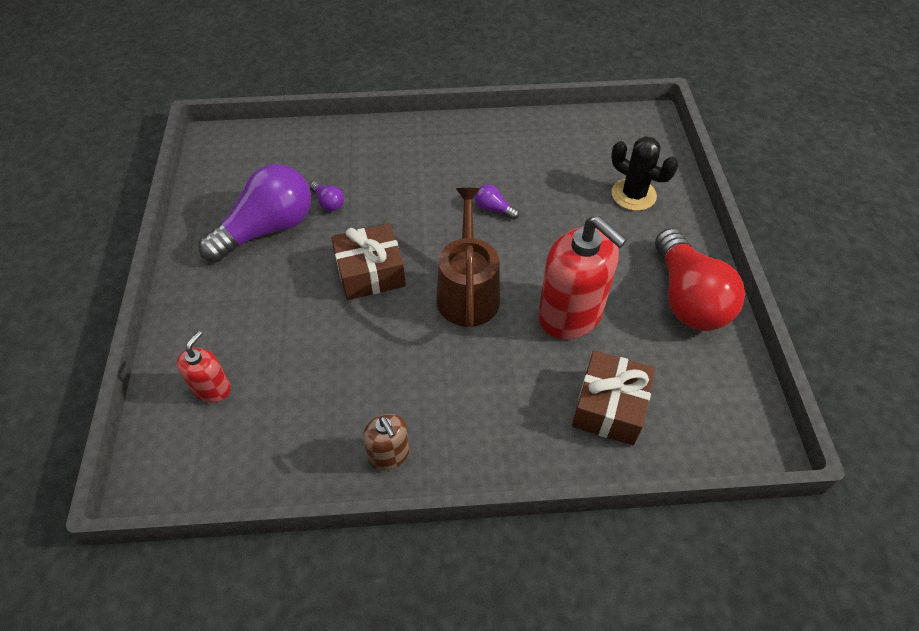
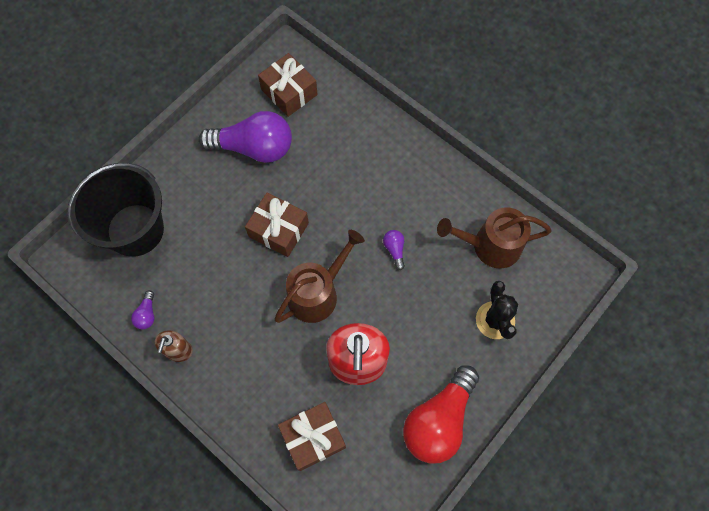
camera: 45 degrees right, 15 degrees up
(212, 388) = (135, 230): red soap dispenser -> black bucket
(253, 166) = (289, 92): none -> brown gift
(328, 203) = (304, 158): purple light bulb -> purple light bulb (147, 314)
(564, 150) = (491, 246): none -> brown watering can

